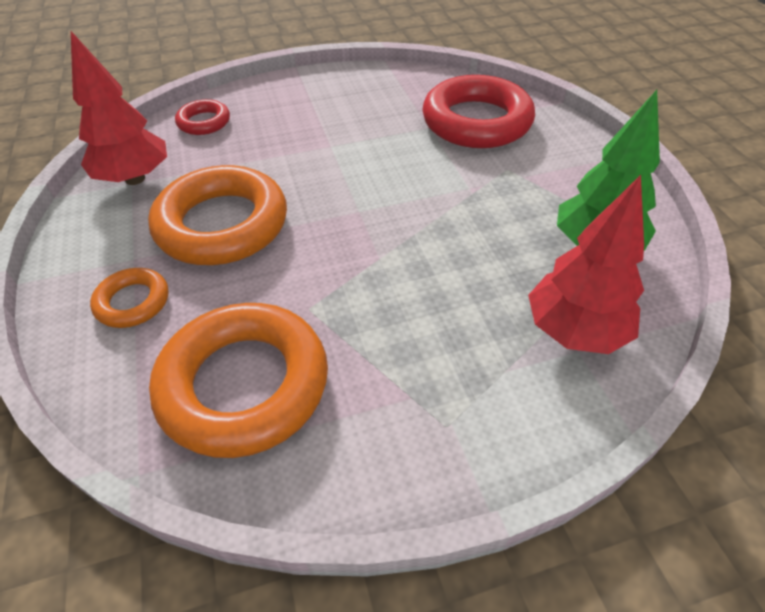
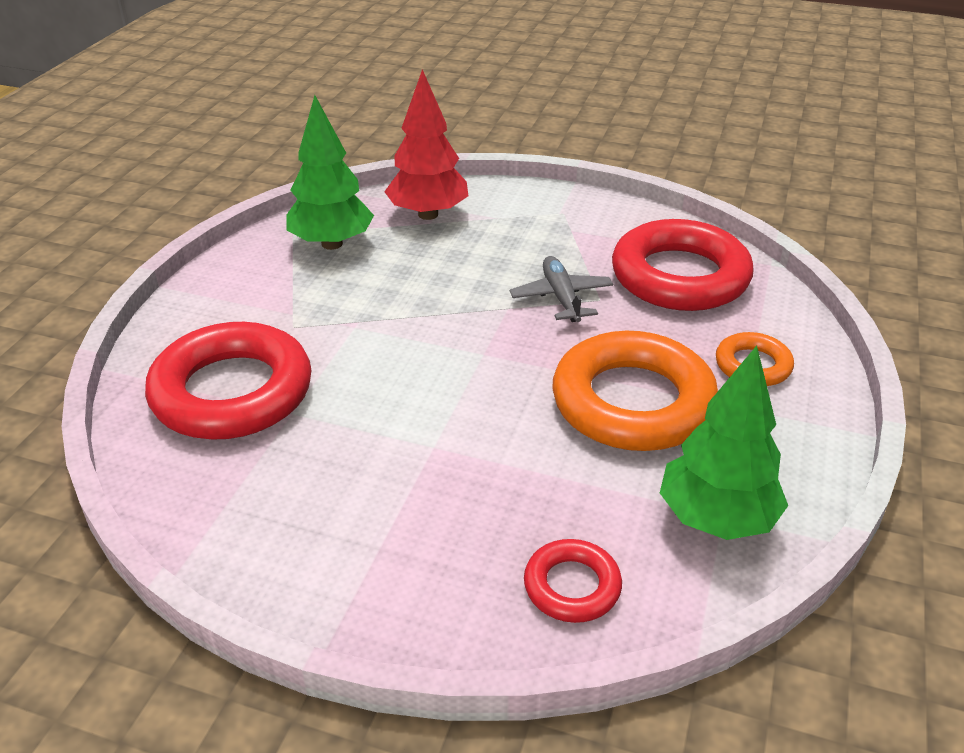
camera: 145 degrees left, 10 degrees down
(135, 179) = (716, 518): red tree -> green tree
(244, 384) = (679, 276): orange ring -> red ring
(344, 291) = (561, 297): none -> grey plane

